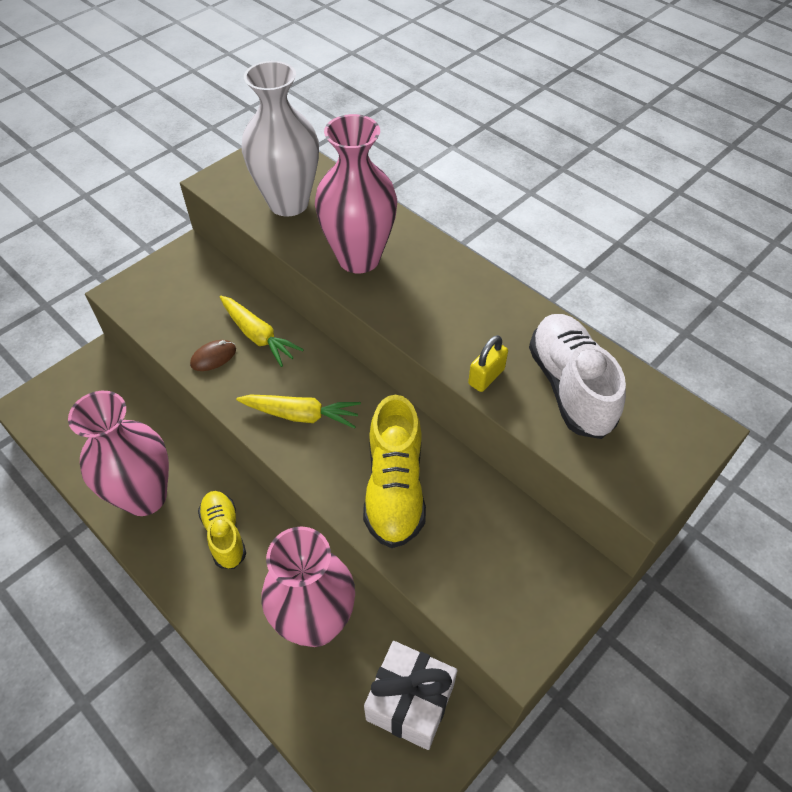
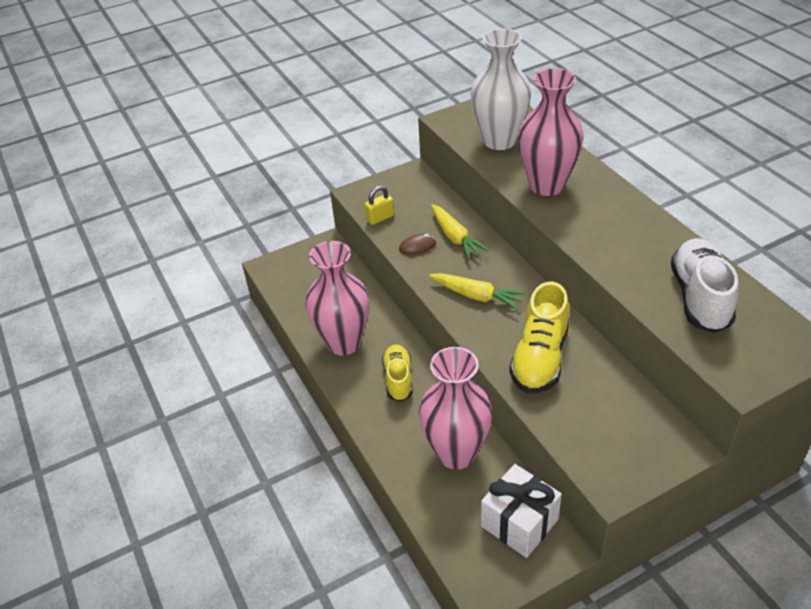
camera: 20 degrees right, 10 degrees down
(486, 377) = (630, 280): yellow padlock -> yellow padlock (380, 218)

